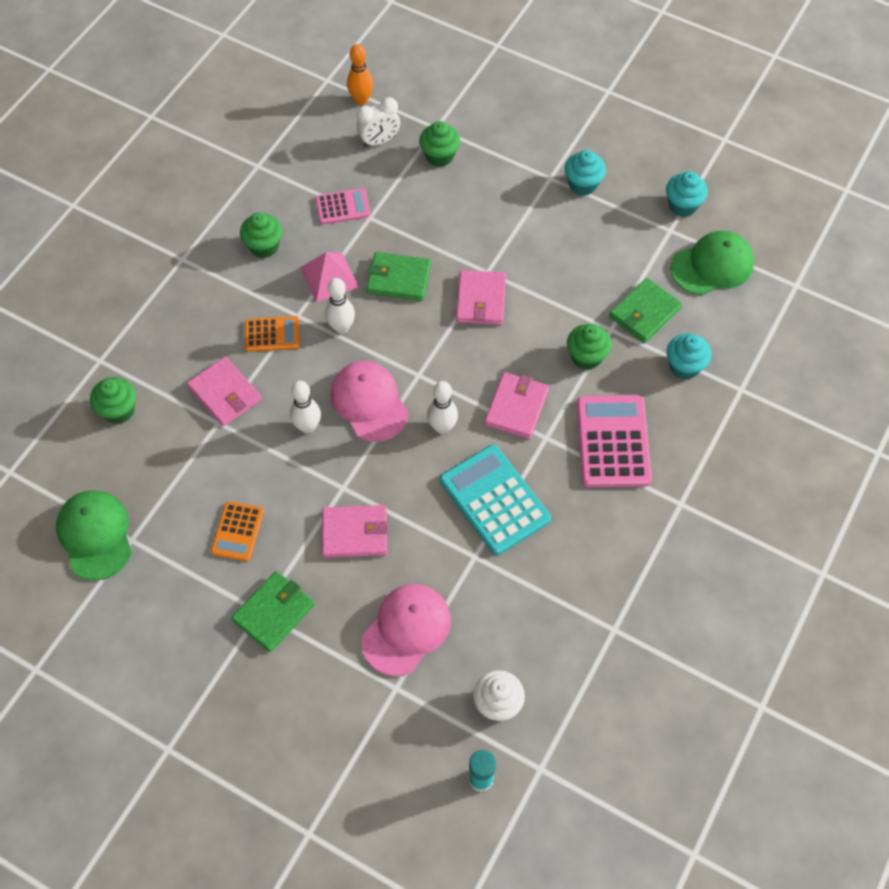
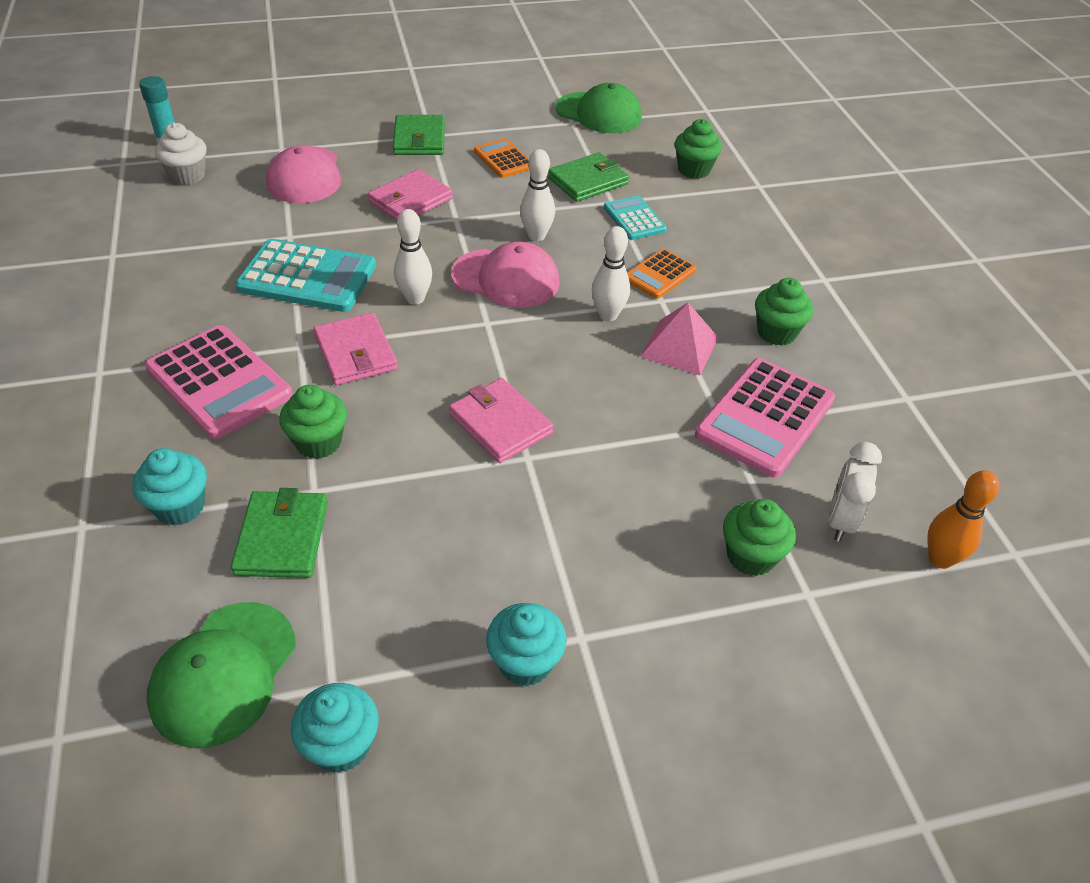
camera: 135 degrees right, 15 degrees down
(225, 393) = (634, 219): pink wallet -> turquoise calculator
(343, 207) = (765, 417): pink calculator -> pink calculator, size x1.77
(399, 279) = (611, 388): green wallet -> green wallet (588, 181)

